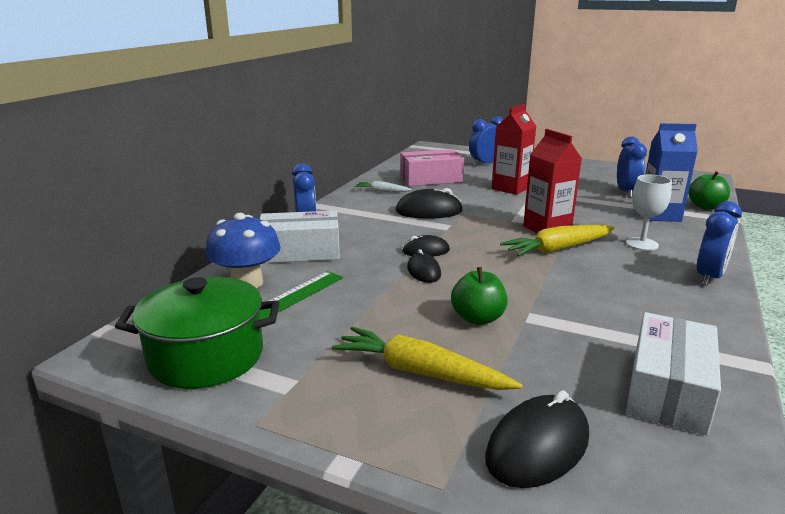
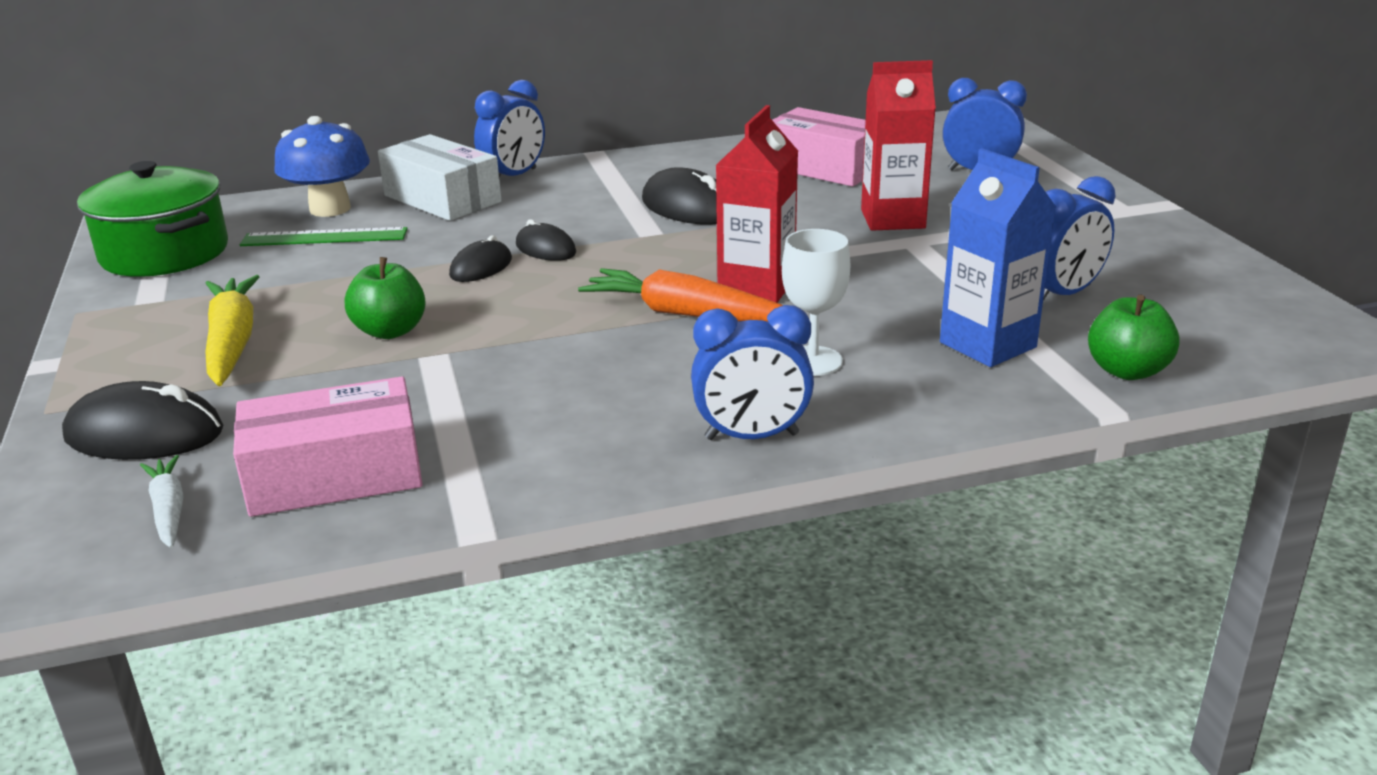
camera: 50 degrees right, 5 degrees up
(382, 191) = (712, 163): white carrot -> white carrot (169, 510)
(558, 249) = (686, 314): yellow carrot -> orange carrot
(668, 390) = (335, 475): white box -> pink box

